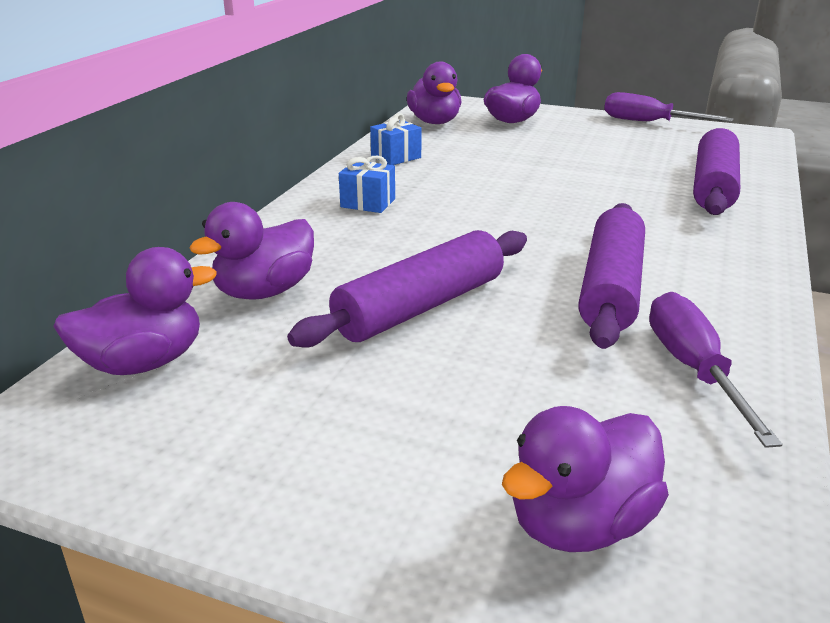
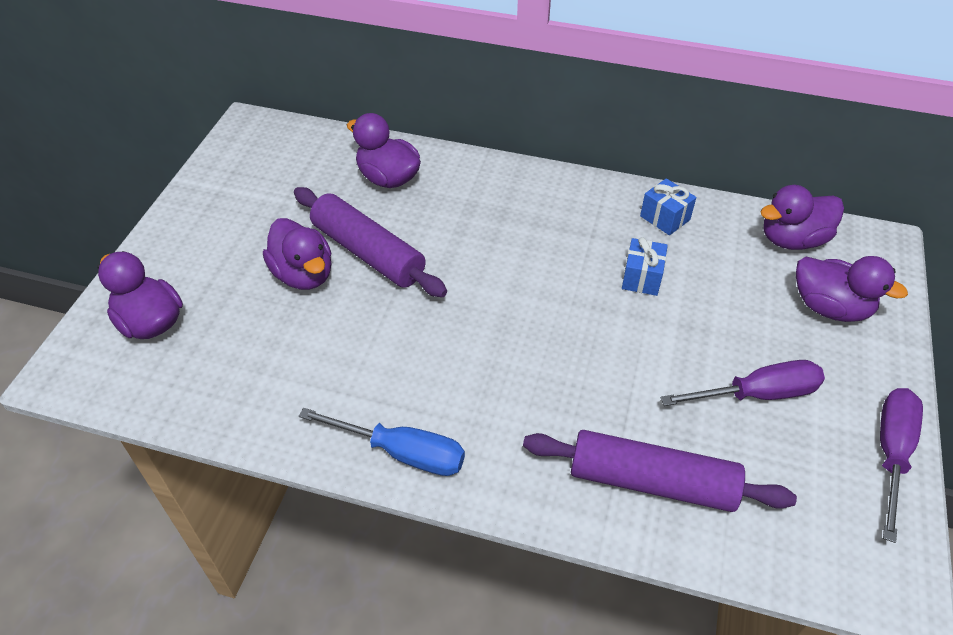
camera: 85 degrees right, 20 degrees up
(143, 363) = (307, 148): purple duck -> purple duck (303, 275)
(368, 203) = (545, 210): blue gift -> blue gift (642, 278)
(611, 288) = (398, 360): purple rolling pin -> none
(693, 369) = (282, 394): purple screwdriver -> purple screwdriver (757, 394)
(743, 288) = (402, 452): none -> blue screwdriver

